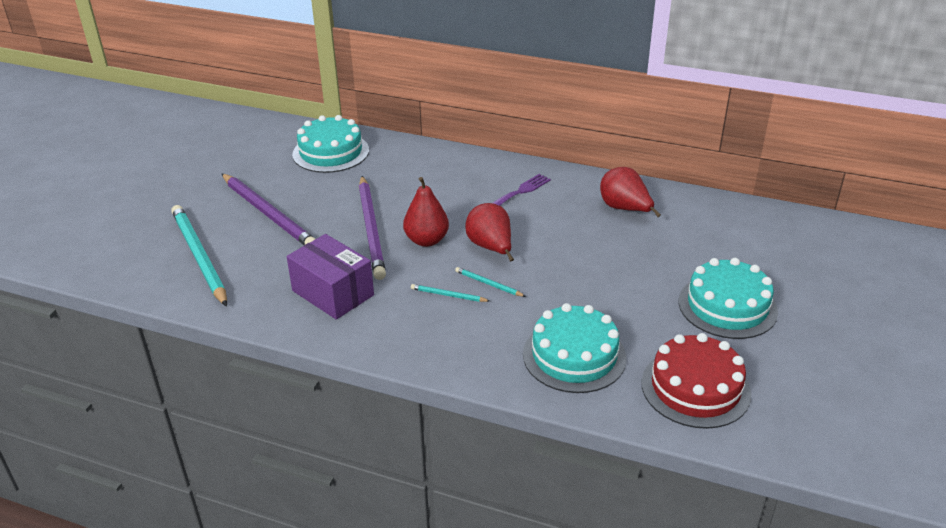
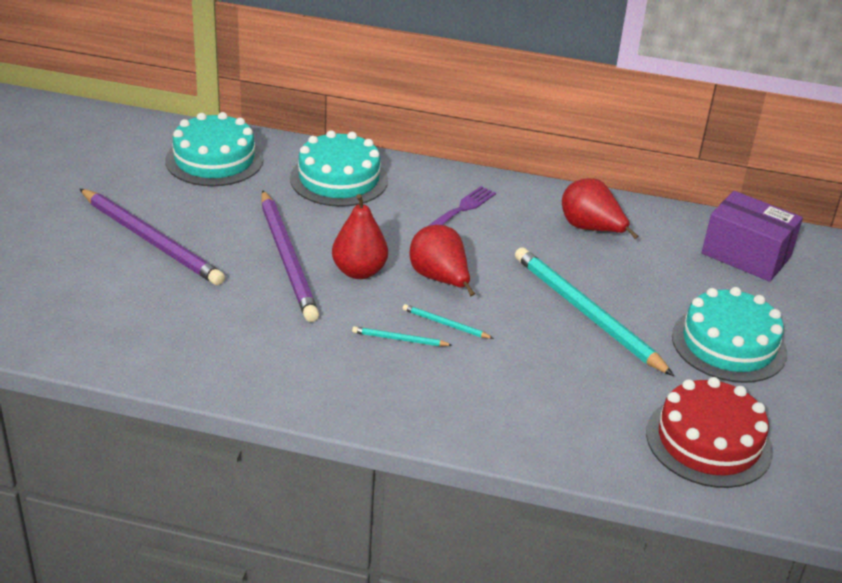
camera: 10 degrees left, 0 degrees up
(199, 257) = (73, 297): turquoise pencil -> turquoise pencil (587, 314)
(333, 293) = (256, 340): purple box -> purple box (746, 255)
(574, 356) = (563, 408): turquoise cake -> turquoise cake (339, 179)

